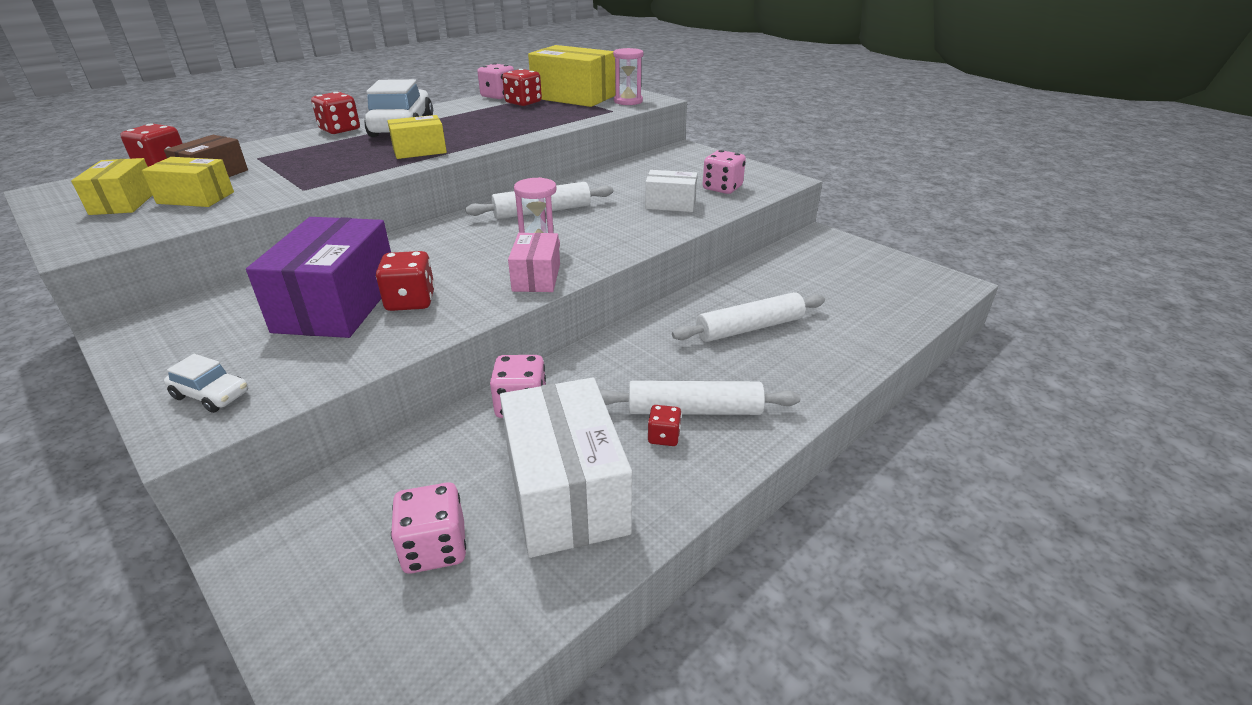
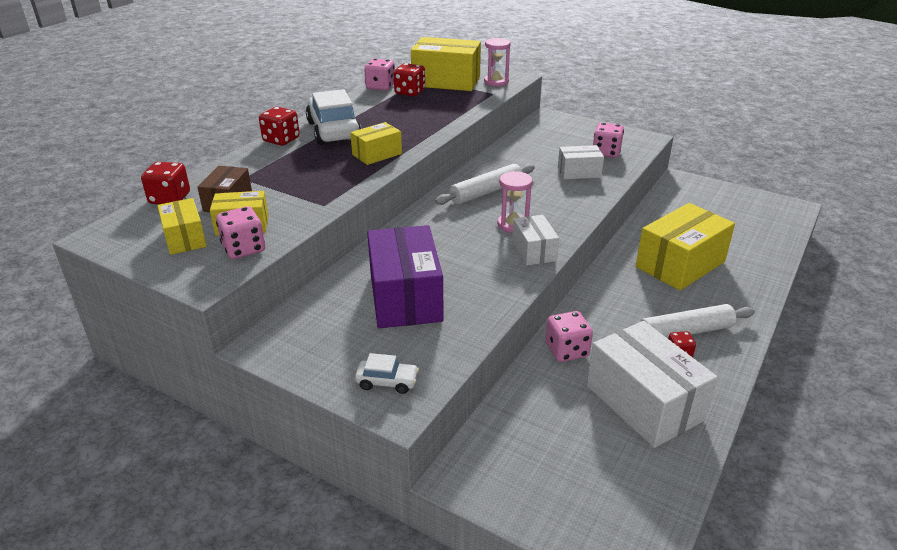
camera: 15 degrees left, 0 degrees up
(410, 301) = (458, 285): red dice -> none
(435, 548) = (590, 455): pink dice -> pink dice (244, 249)
(536, 277) = (534, 251): pink box -> white box
(749, 328) = (680, 264): white rolling pin -> yellow box

